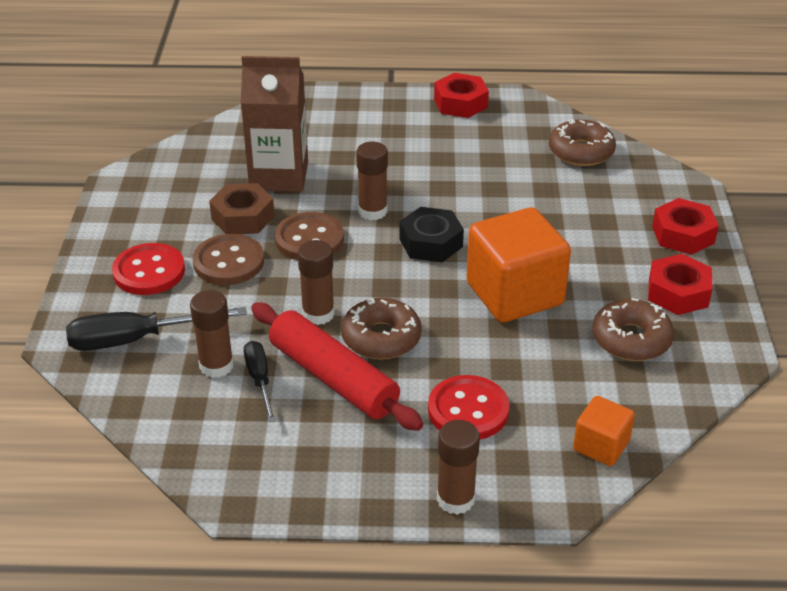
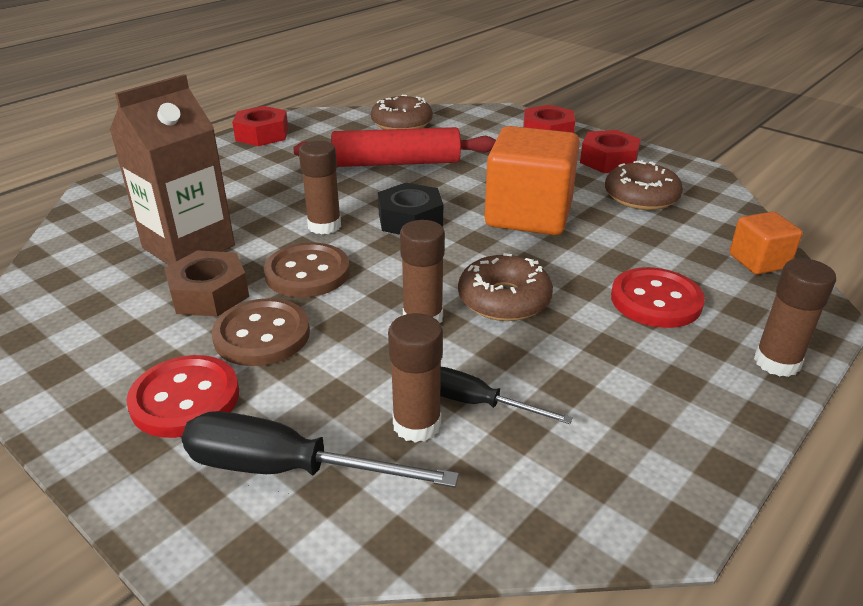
camera: 50 degrees left, 5 degrees down
(136, 339) = (287, 469): black screwdriver -> black screwdriver turned 75 degrees clockwise
(334, 378) = (530, 353): red rolling pin -> red rolling pin (396, 163)

